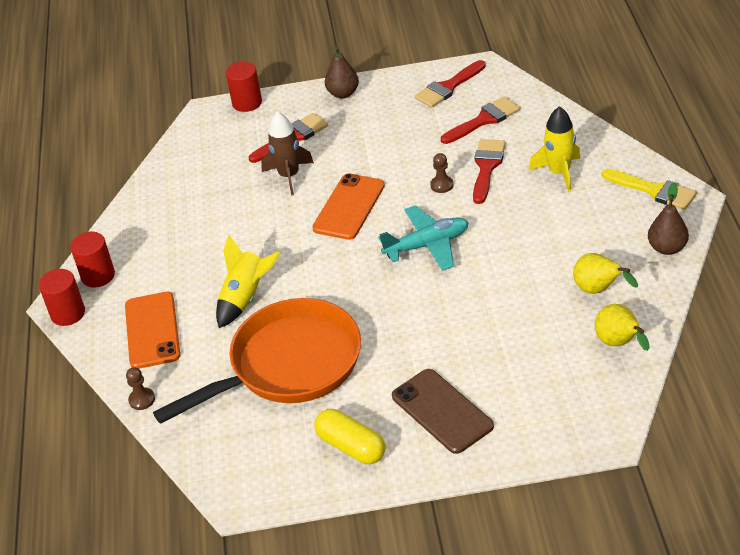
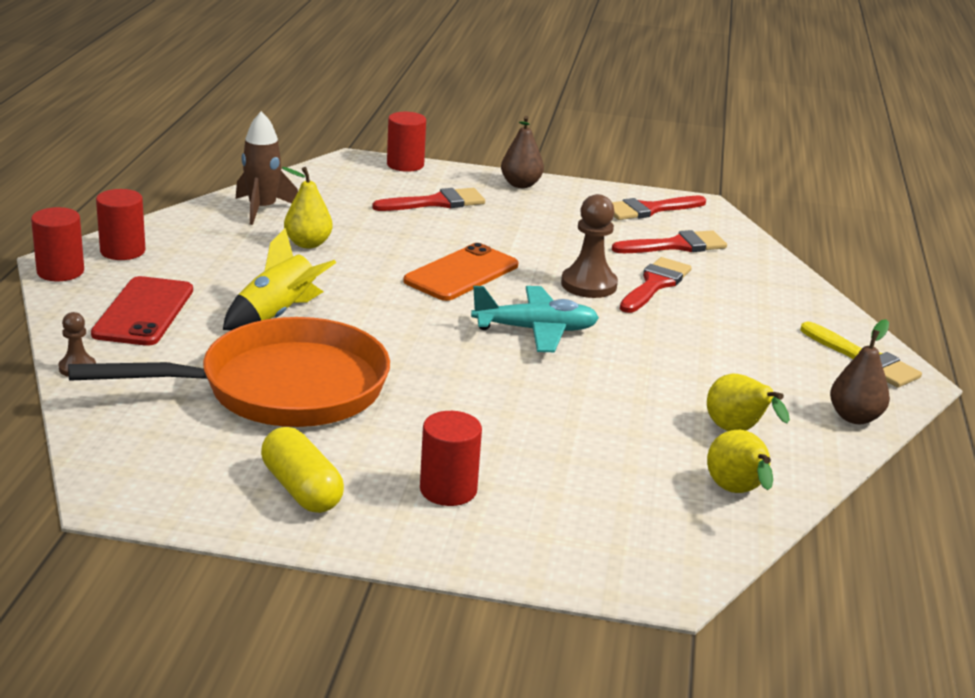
camera: 10 degrees right, 15 degrees down
(152, 330) = (144, 312): orange phone -> red phone
(225, 217) = (308, 244): none -> yellow pear
(289, 176) = (409, 231): brown rocket -> brown rocket (262, 209)
(442, 185) = (588, 285): brown pawn -> brown pawn, size x1.83
(442, 411) = (448, 490): brown phone -> red cylinder
(559, 173) = (745, 312): yellow rocket -> none

